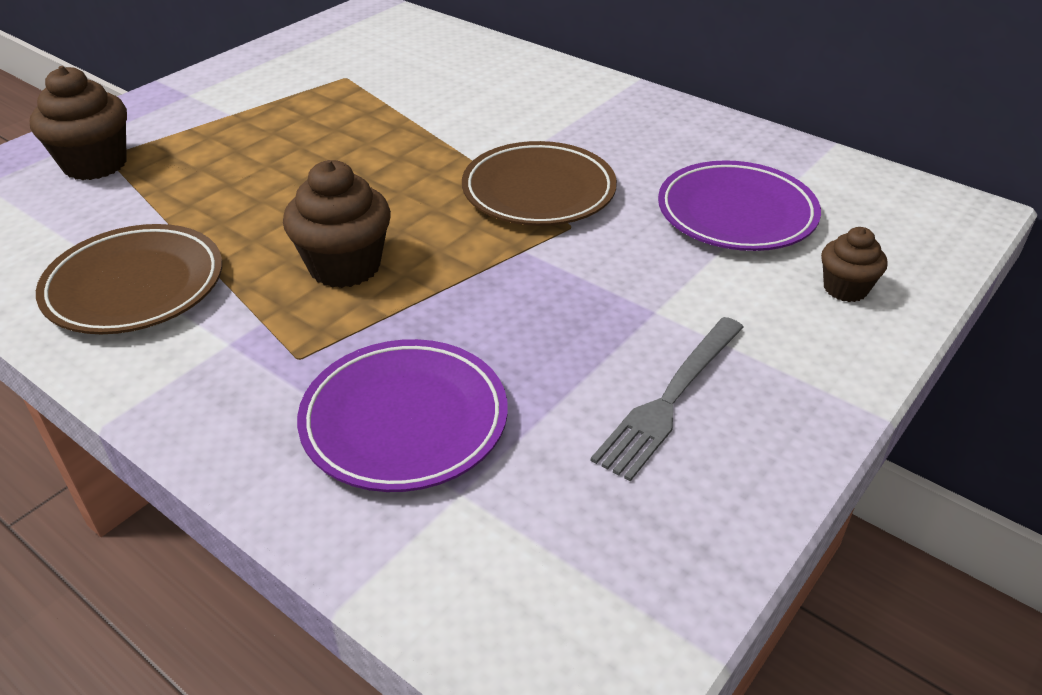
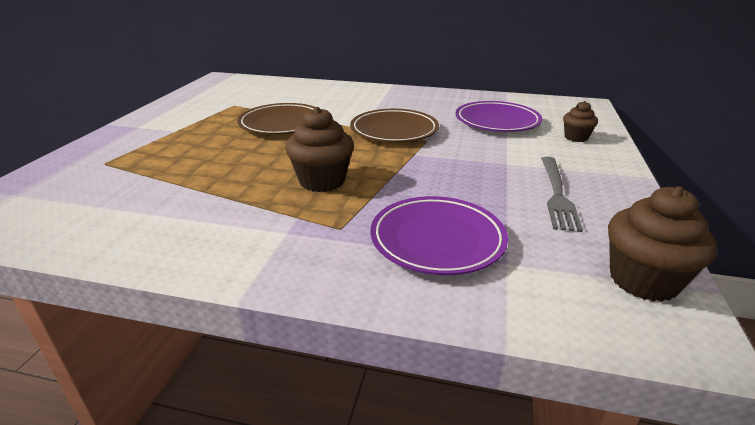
camera: 25 degrees left, 10 degrees down
(95, 164) = (99, 168): brown cupcake -> brown cupcake (643, 280)
(135, 286) = (190, 220): brown plate -> brown plate (282, 124)

